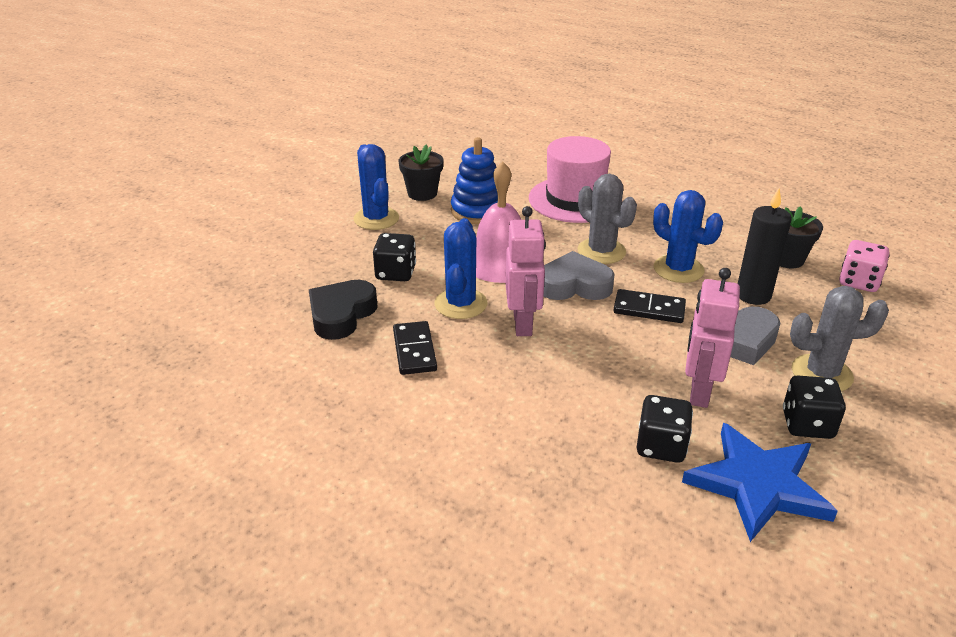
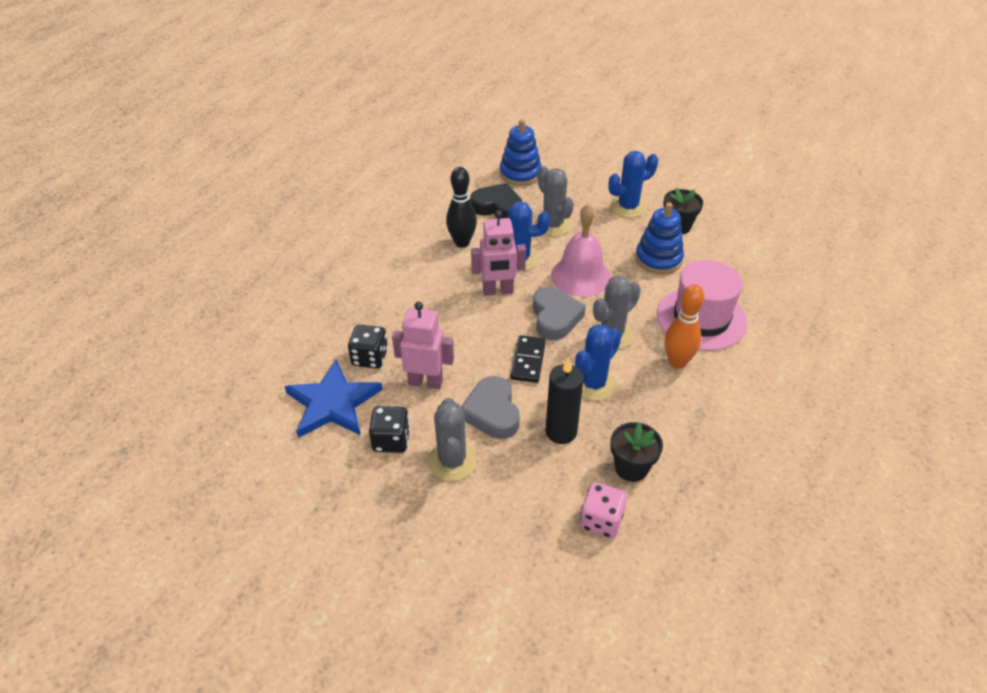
camera: 85 degrees right, 10 degrees up
(268, 290) = (520, 174): none -> blue stacking toy
(395, 273) = (552, 225): black dice -> grey cactus
(414, 350) = (462, 242): black domino -> black bowling pin
(639, 219) = (677, 362): none -> orange bowling pin

